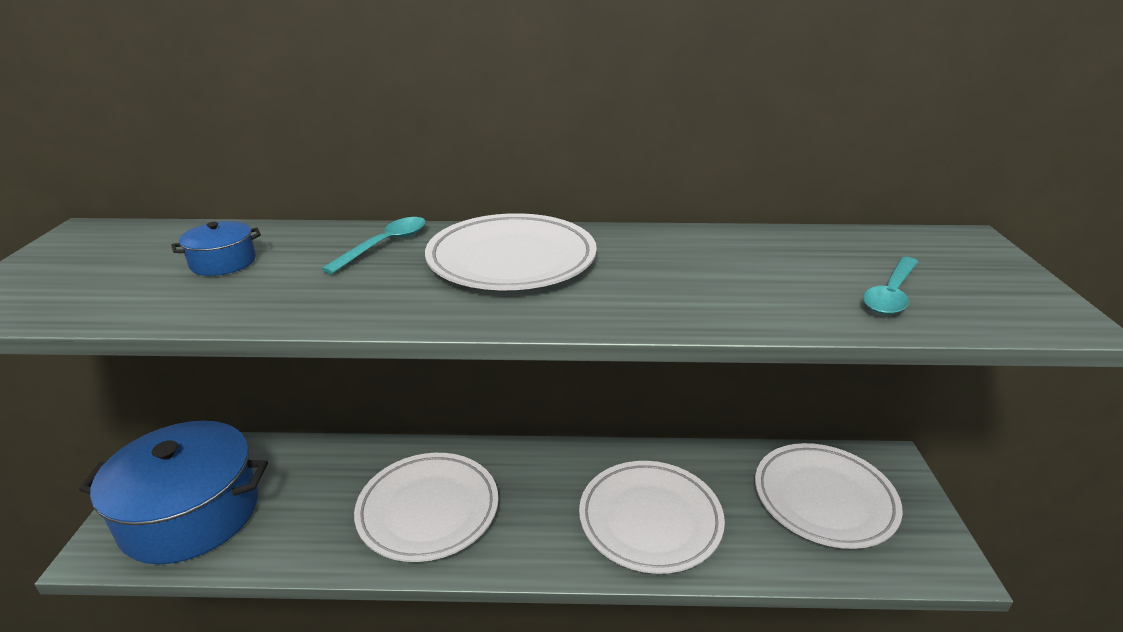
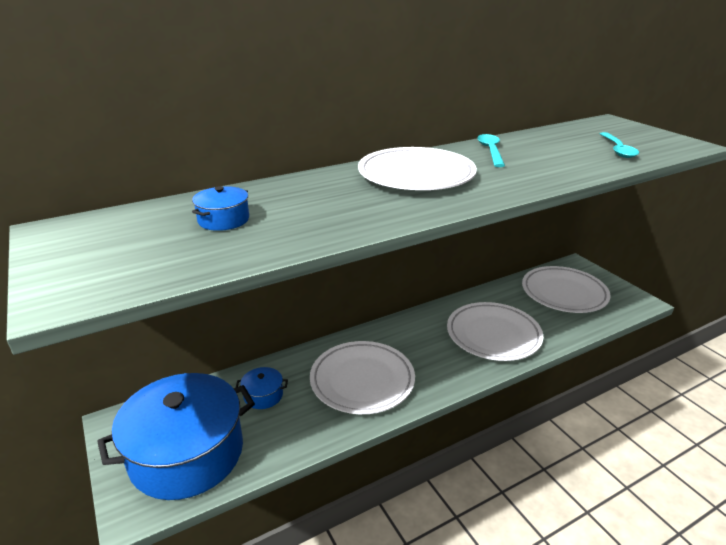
camera: 30 degrees left, 0 degrees up
(316, 480) = (263, 395): none -> blue pot
(385, 245) = (322, 185): turquoise spoon -> turquoise spoon (491, 151)

